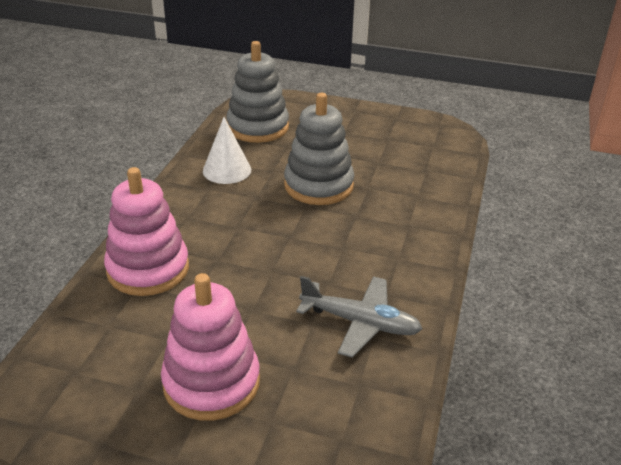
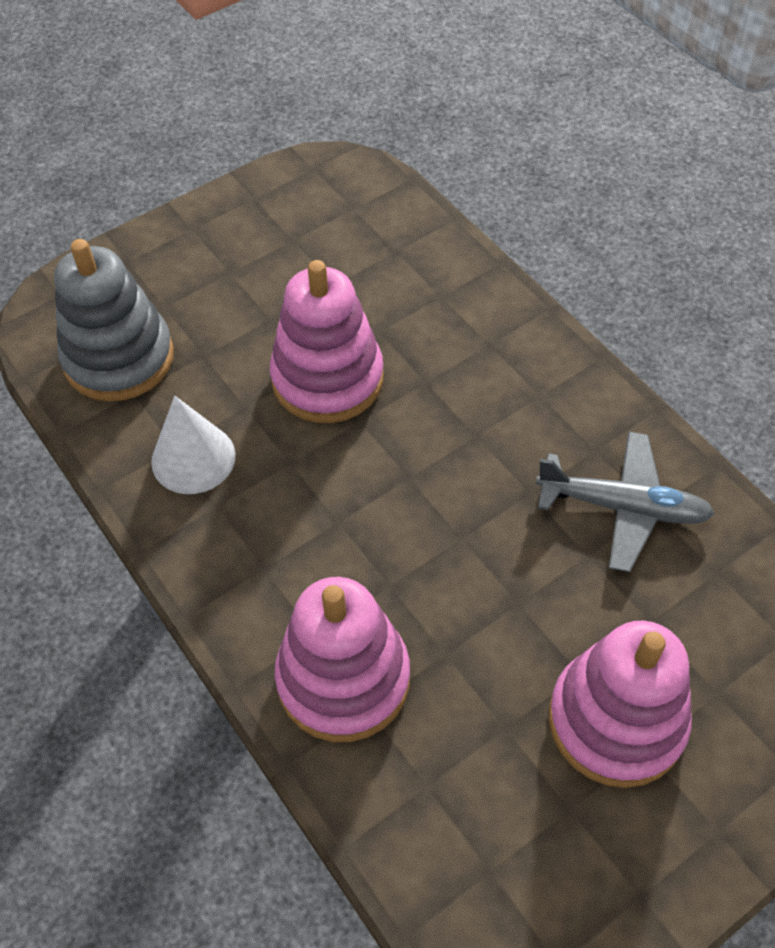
camera: 50 degrees left, 20 degrees up
(318, 185) = (327, 378): grey stacking toy -> pink stacking toy
(360, 323) = (623, 507): grey plane -> grey plane turned 45 degrees clockwise

